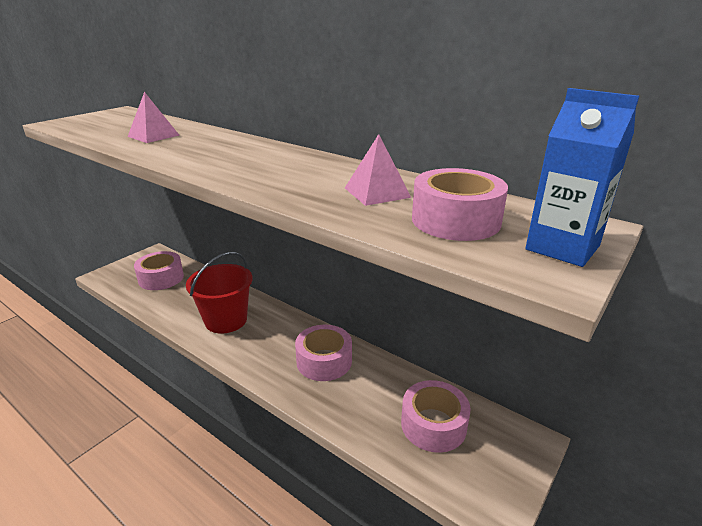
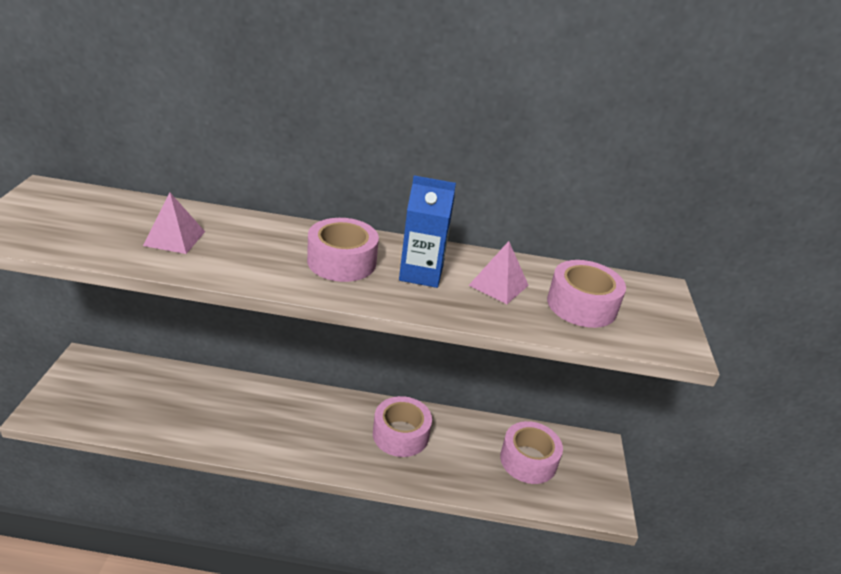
camera: 35 degrees left, 5 degrees up
(161, 278) = (131, 393): pink tape -> pink tape (342, 261)
(226, 320) = (264, 423): red bucket -> none
(562, 248) = (662, 316): blue carton -> blue carton (421, 273)

